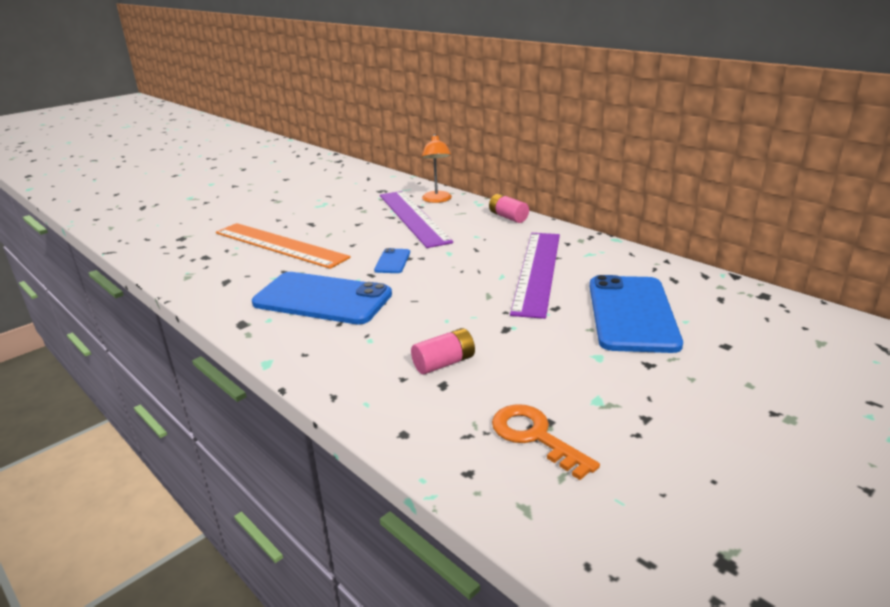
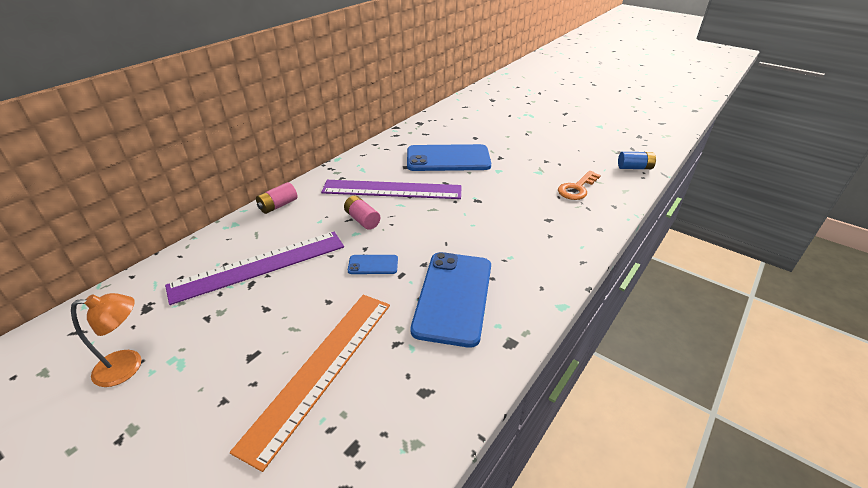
camera: 100 degrees left, 10 degrees up
(437, 200) = (209, 253): orange lamp -> orange lamp (128, 366)
(444, 363) = (526, 221): pink battery -> pink battery (362, 220)
(636, 564) = (634, 167): none -> blue battery

